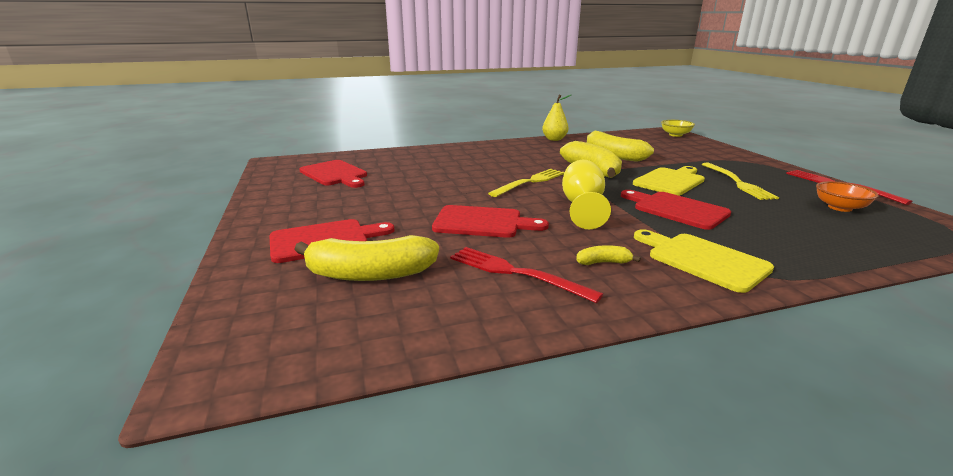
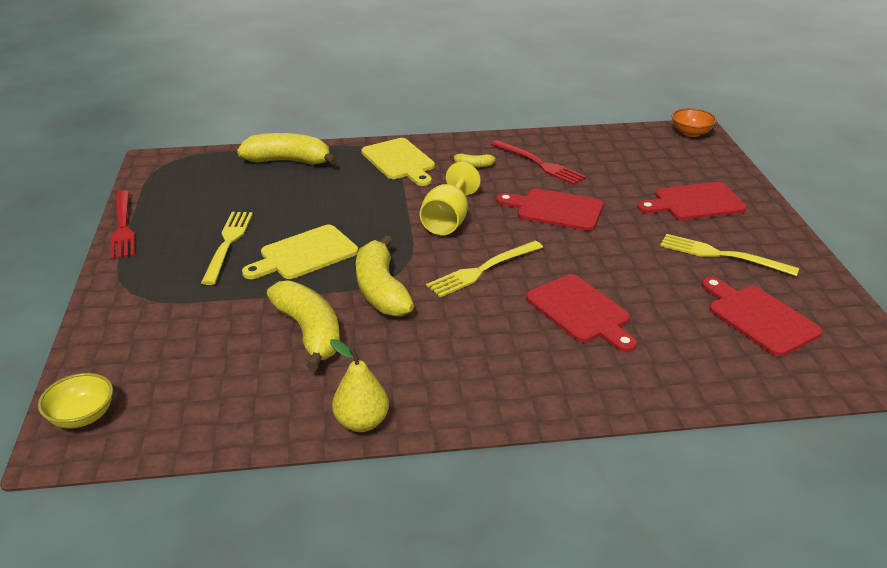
camera: 170 degrees left, 10 degrees up
(333, 201) = (721, 255): none -> yellow fork
(370, 274) = (642, 171): yellow banana -> yellow banana (288, 161)
(676, 209) = (357, 208): red cutting board -> red cutting board (580, 311)
(839, 208) = (197, 196): orange bowl -> orange bowl (691, 133)

